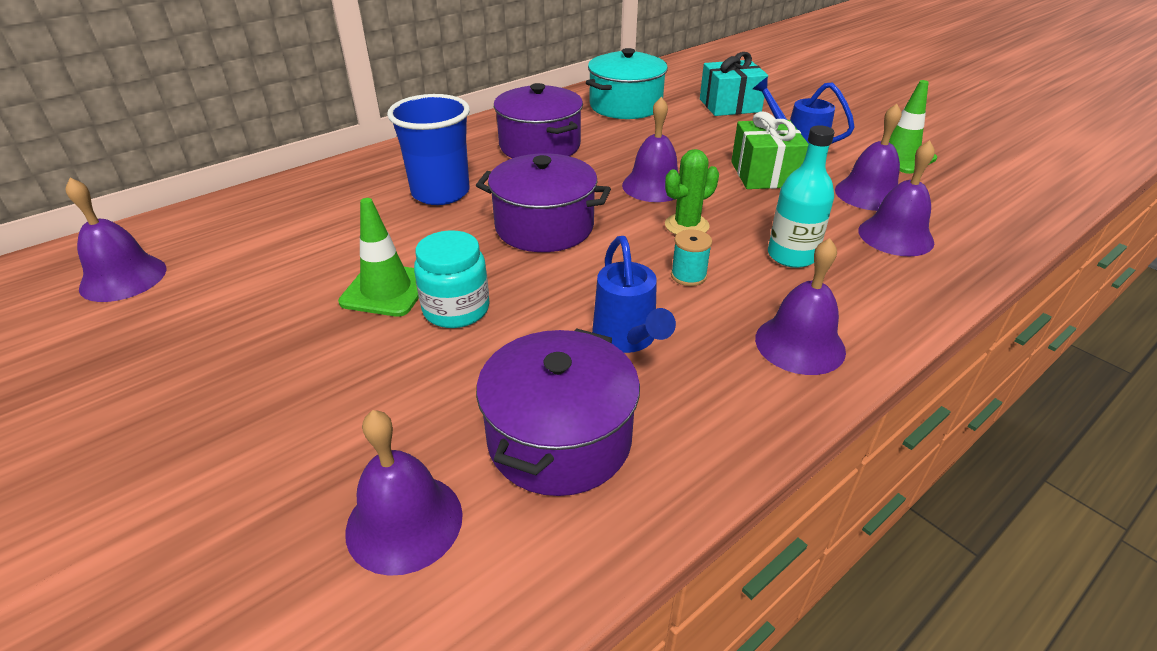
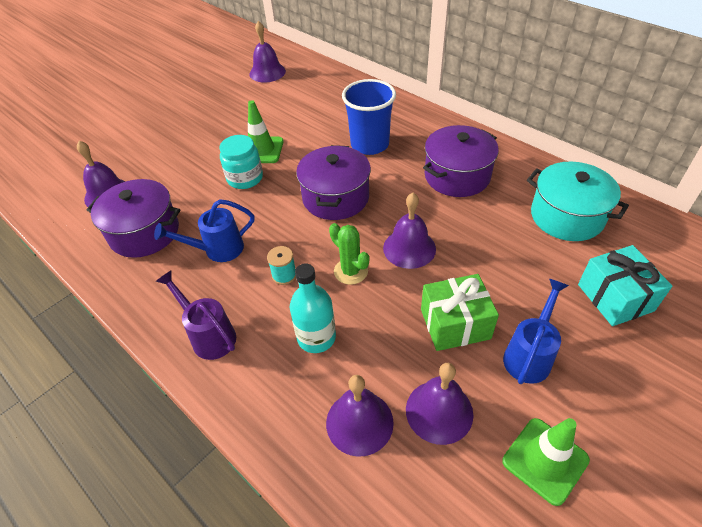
camera: 85 degrees right, 10 degrees up
(800, 344) = (209, 335): purple bell -> purple watering can

